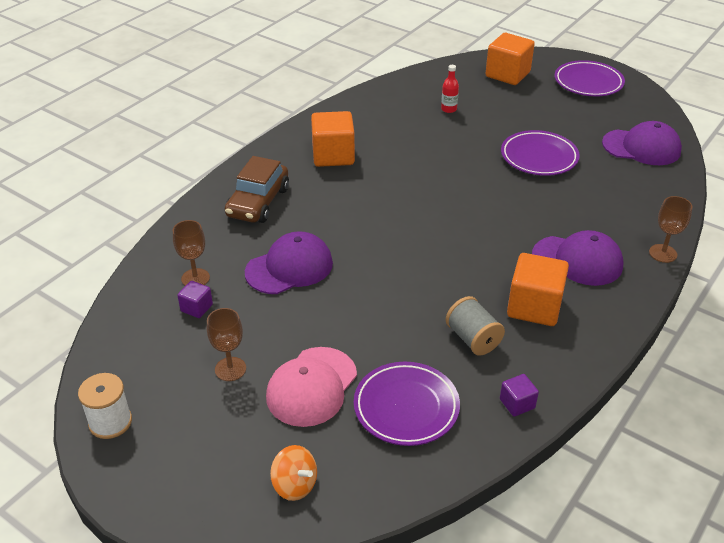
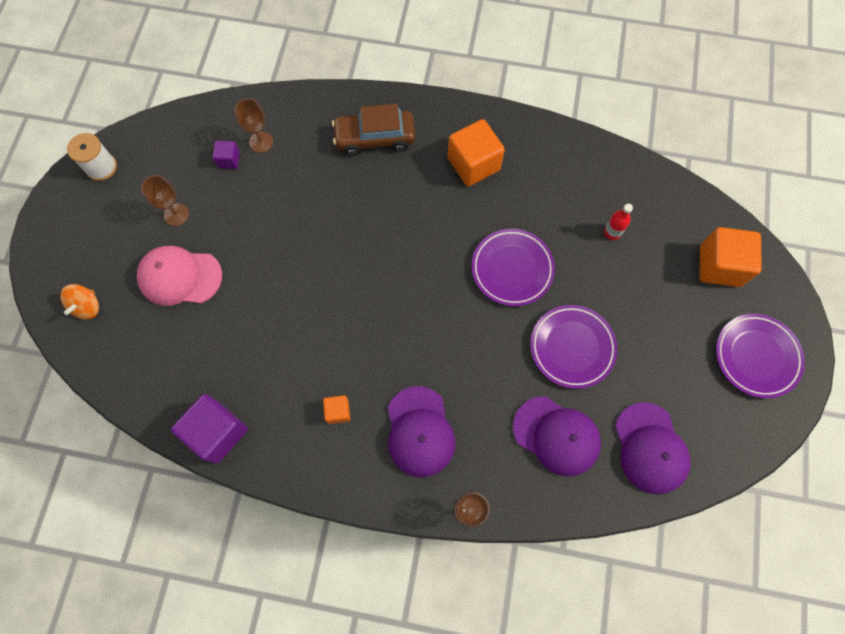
camera: 65 degrees right, 30 degrees up
(289, 267) = (303, 201): purple cap -> purple cap (556, 436)
(406, 407) = (184, 351): purple plate -> purple plate (512, 269)
(473, 339) = (277, 374): grey spool -> none
(517, 404) = (217, 432): purple cube -> purple cube, size x2.01
(534, 307) = (338, 411): orange cube -> orange cube, size x0.50

